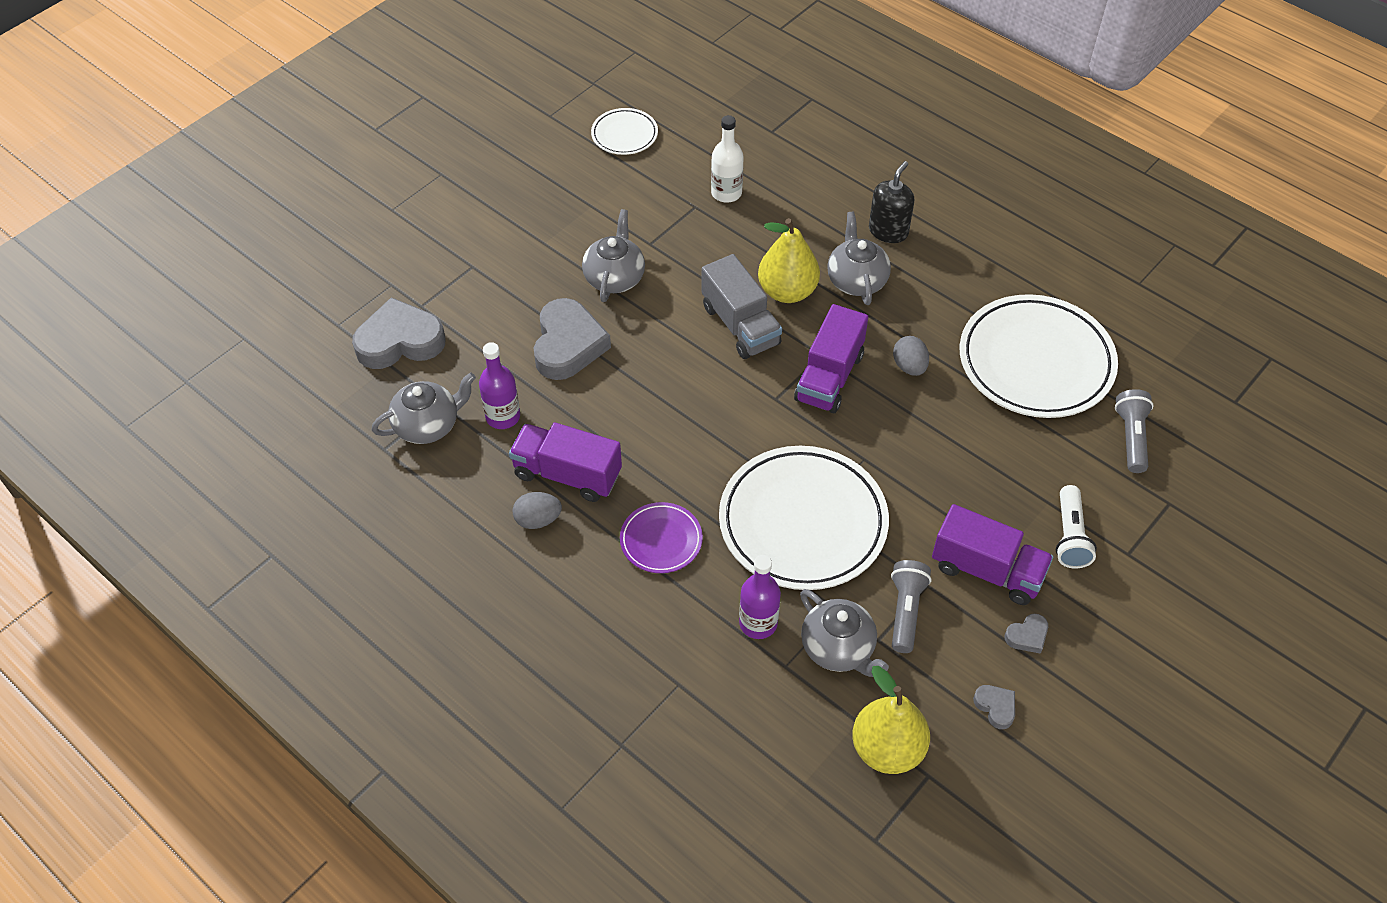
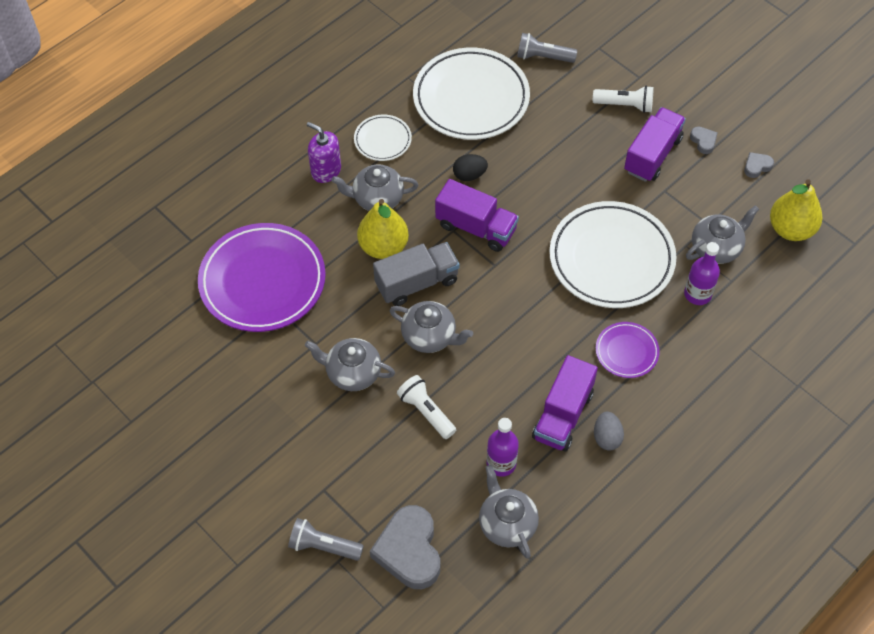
camera: 85 degrees left, 5 degrees up
(568, 345) = (426, 411): grey heart -> white flashlight
(624, 135) = (171, 357): white plate -> white plate (382, 140)
(667, 342) = (430, 336): none -> grey teapot
(726, 193) = (262, 281): white bottle -> purple plate
(888, 231) = (326, 171): black soap dispenser -> purple soap dispenser
(906, 611) = (686, 205): grey flashlight -> grey flashlight (323, 546)
(909, 366) = (469, 175): grey egg -> black egg

